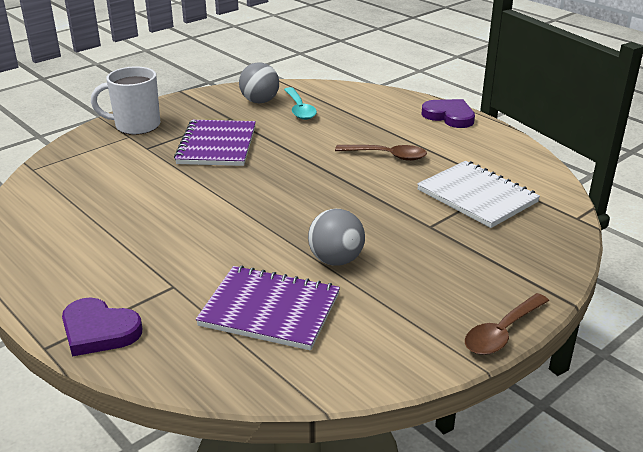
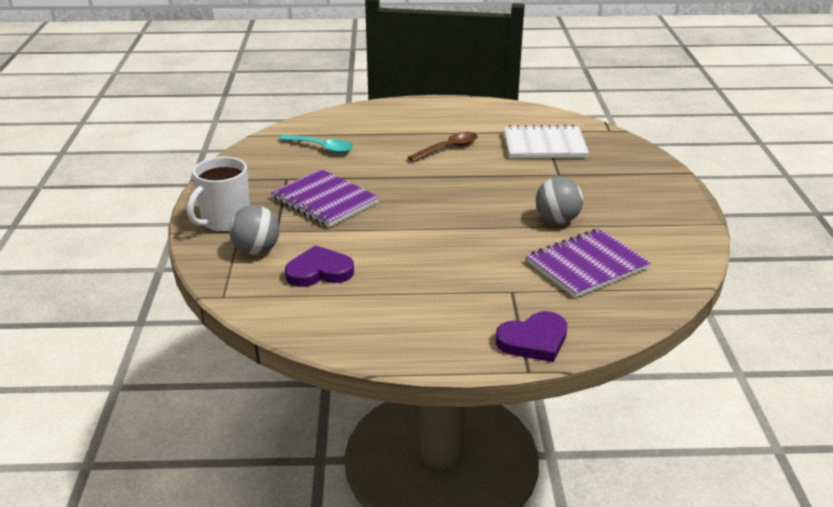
camera: 50 degrees left, 0 degrees up
(260, 101) = (278, 156): grey ball -> grey ball (256, 250)
(449, 116) = (427, 106): purple heart -> purple heart (319, 271)
(502, 332) = (695, 203): brown spoon -> none

